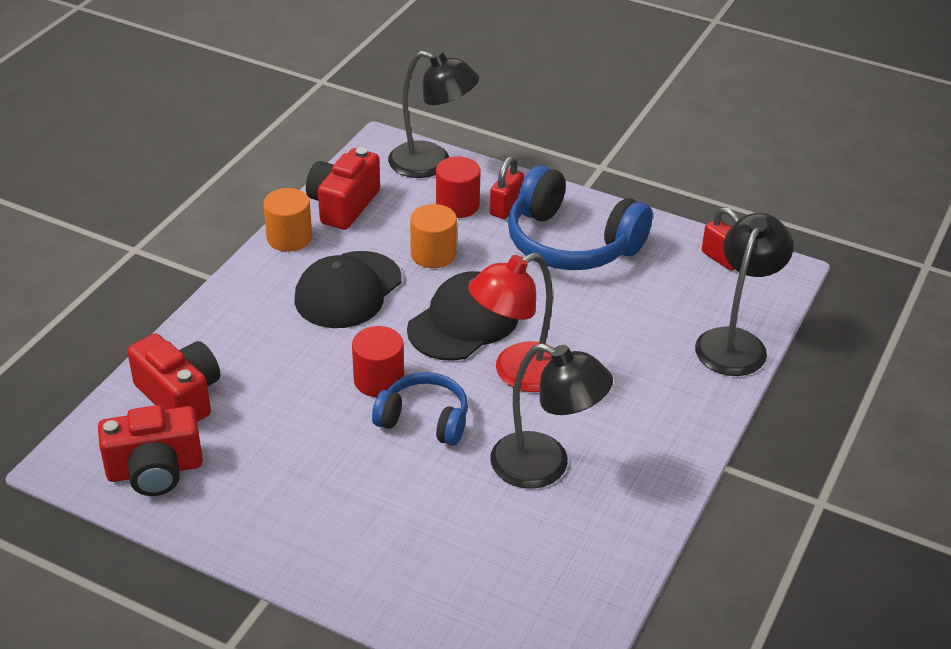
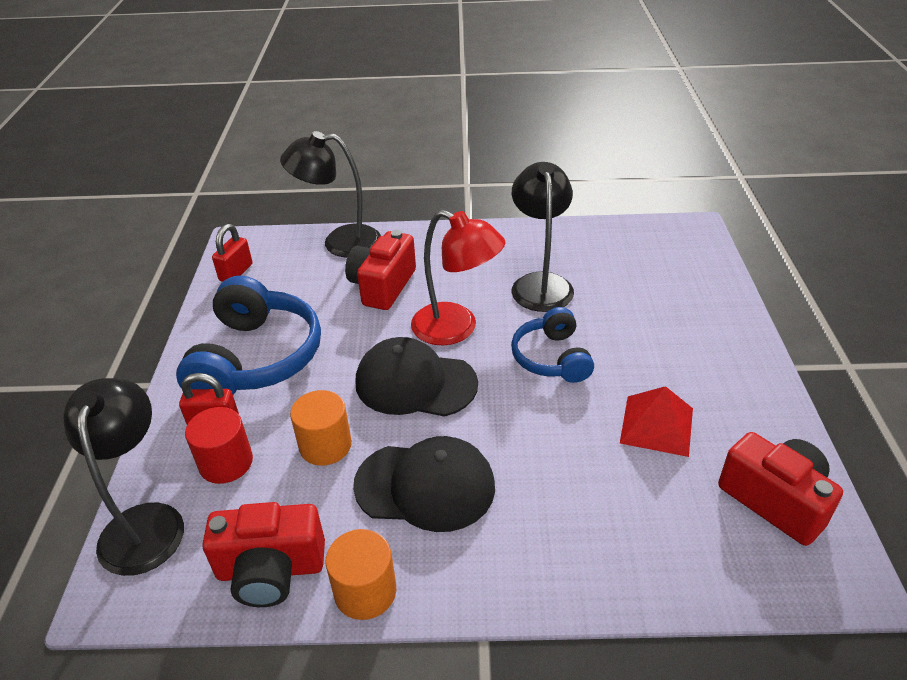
camera: 115 degrees left, 0 degrees up
(180, 396) = (680, 540): red camera -> red camera (382, 286)
(287, 445) = (657, 425): none -> red pyramid
(379, 380) = (531, 404): red cylinder -> none

